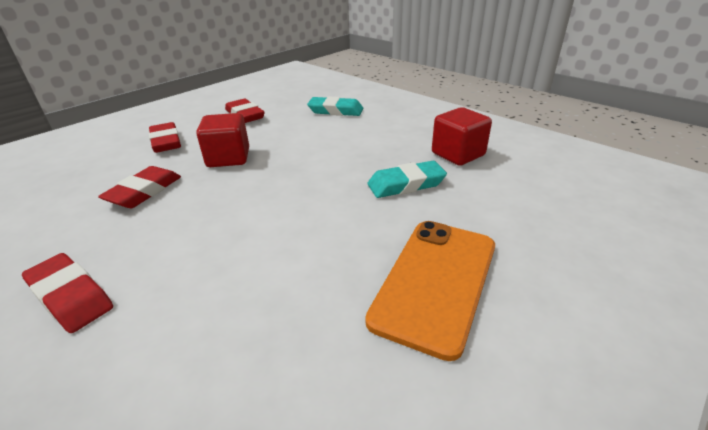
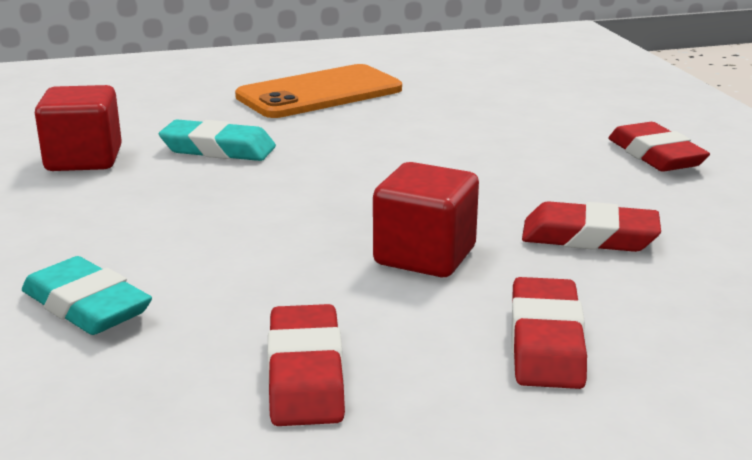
camera: 150 degrees left, 10 degrees down
(144, 192) = (589, 237): red eraser -> red eraser turned 45 degrees clockwise

